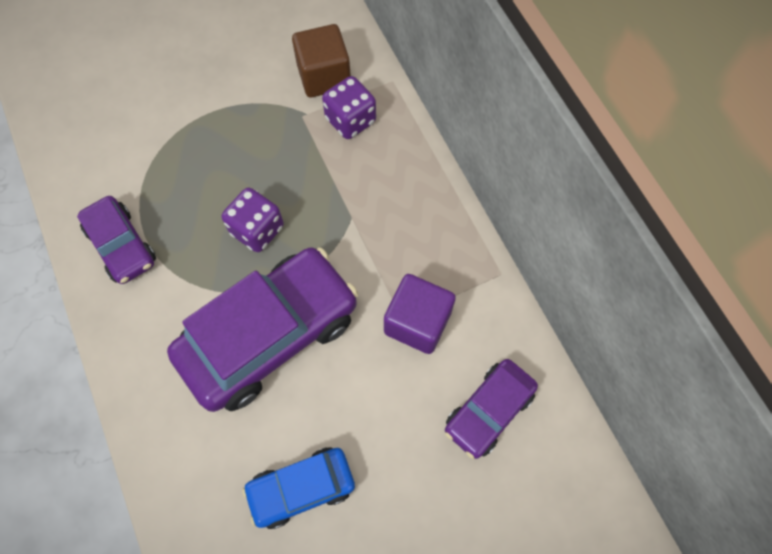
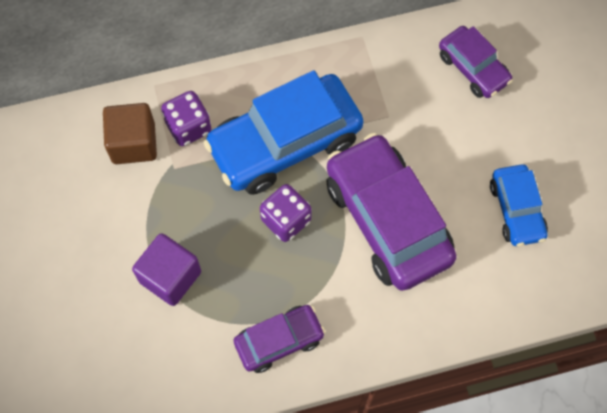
camera: 80 degrees left, 0 degrees up
(348, 214) = (285, 143): none -> blue car
(417, 322) = (394, 105): purple cube -> purple cube (170, 277)

